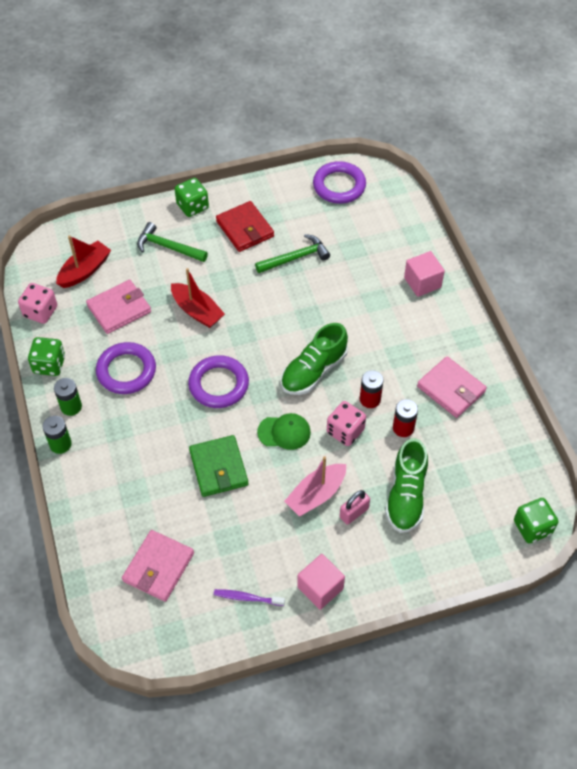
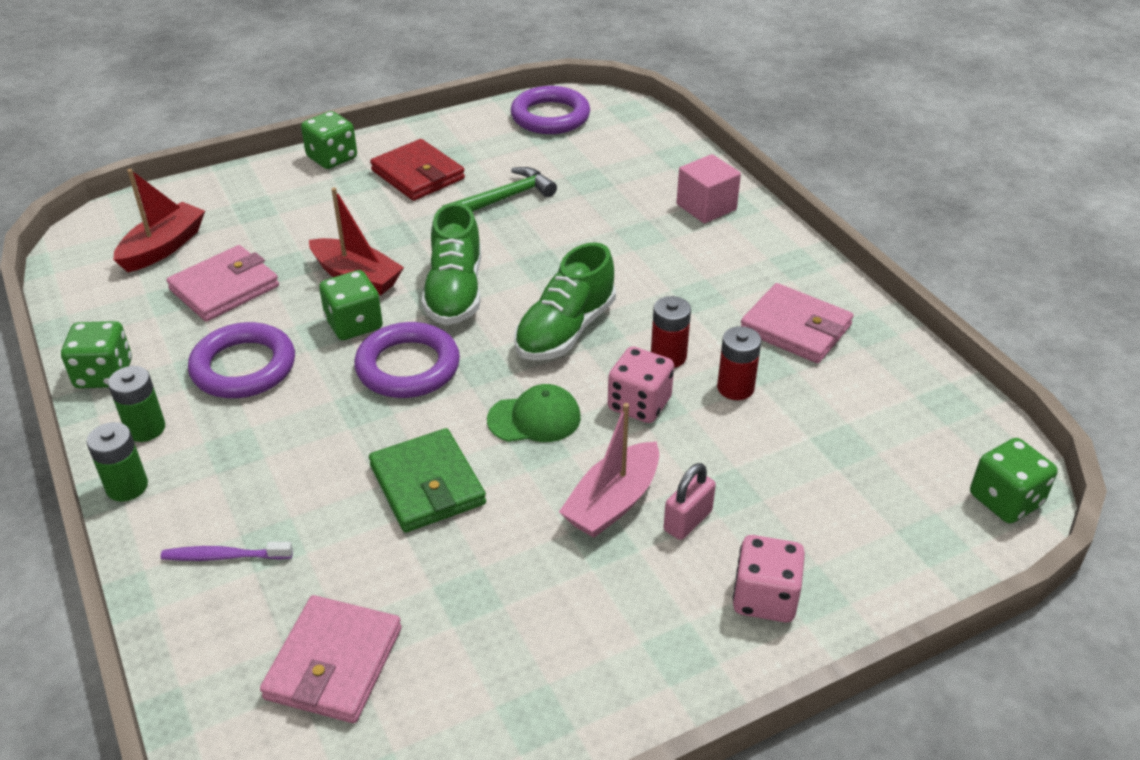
camera: 10 degrees left, 15 degrees down
(40, 312) = (88, 306): pink dice -> pink dice (765, 598)
(168, 247) = (299, 206): green hammer -> none
(191, 348) = (354, 324): none -> green dice
(247, 598) = (520, 691): purple toothbrush -> purple toothbrush (224, 556)
(320, 588) = (658, 652): pink cube -> none
(406, 496) = (771, 482): green shoe -> green shoe (455, 292)

